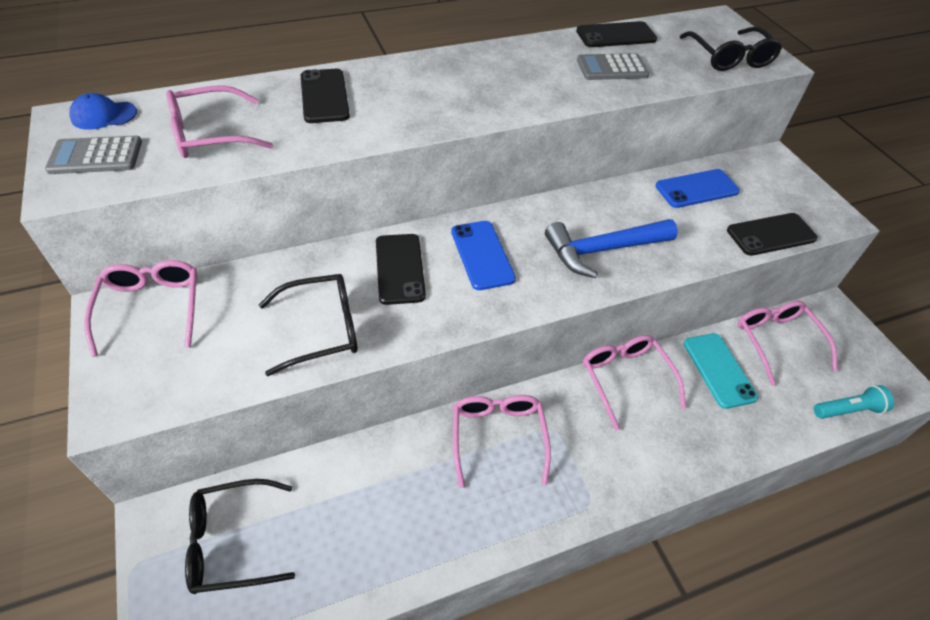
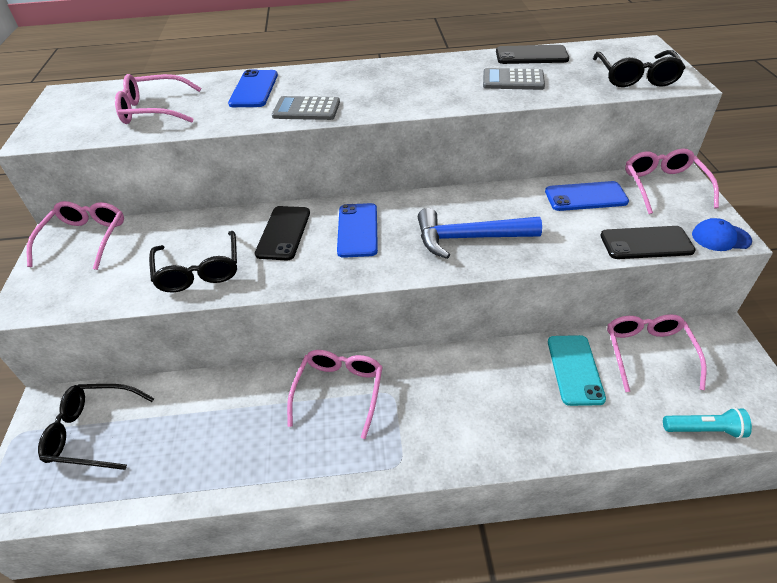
camera: 20 degrees right, 5 degrees down
(96, 156) = (67, 119): grey calculator -> grey calculator (306, 109)
(103, 115) = (89, 93): blue cap -> blue cap (720, 237)
(321, 329) = (199, 270): black glasses -> black glasses turned 75 degrees clockwise
(324, 96) = (254, 89): black phone -> blue phone
(626, 380) = (477, 363): pink glasses -> pink glasses (664, 186)

